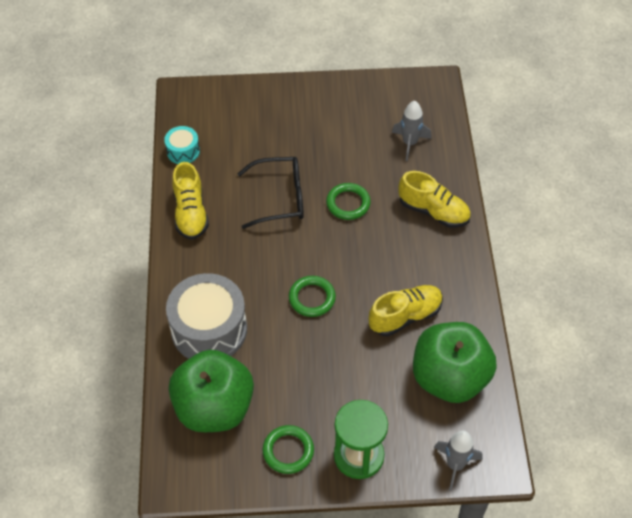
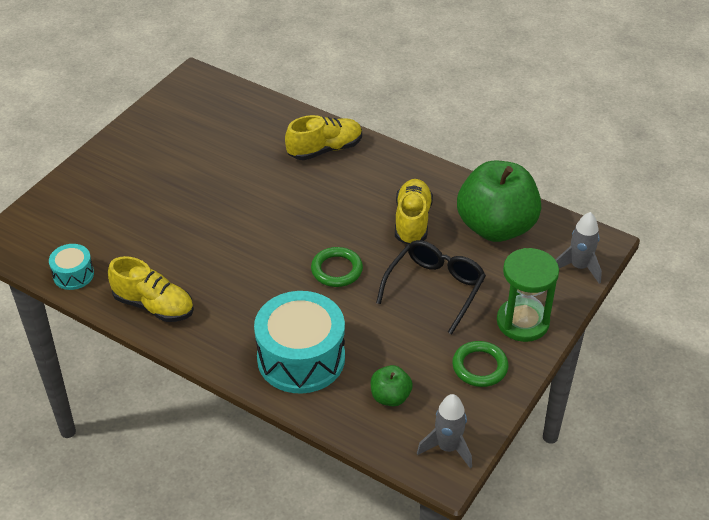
camera: 55 degrees left, 10 degrees down
(209, 329) = (301, 358): grey drum -> turquoise drum
(214, 408) = (390, 397): green apple -> green apple, size x0.45
(279, 198) = (205, 235): black glasses -> black glasses (434, 289)
(348, 203) = (260, 195): green ring -> none
(410, 143) = (239, 125): grey rocket -> grey rocket (447, 448)

